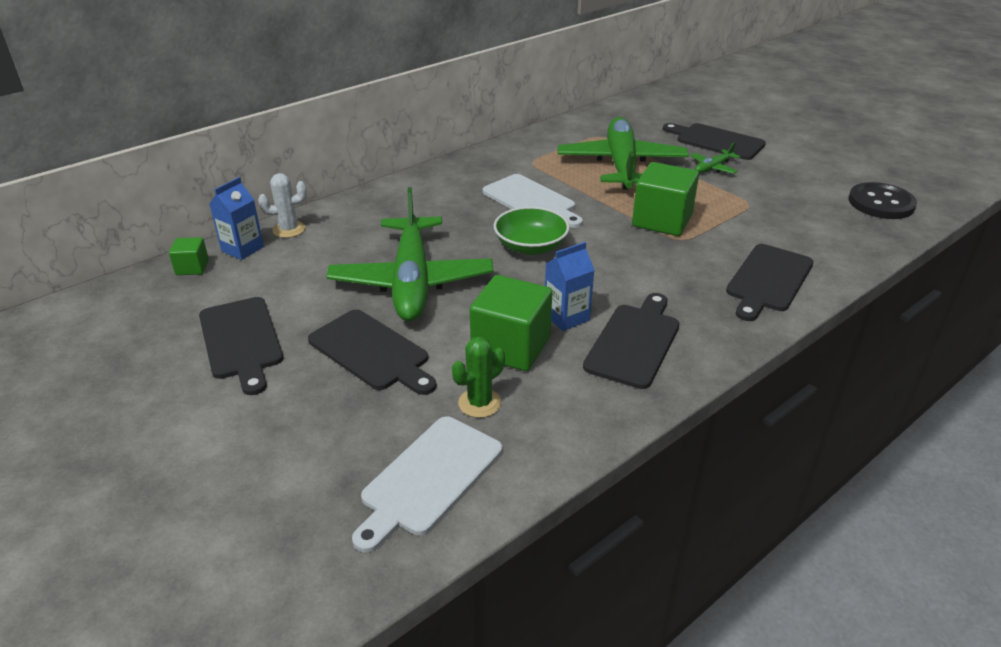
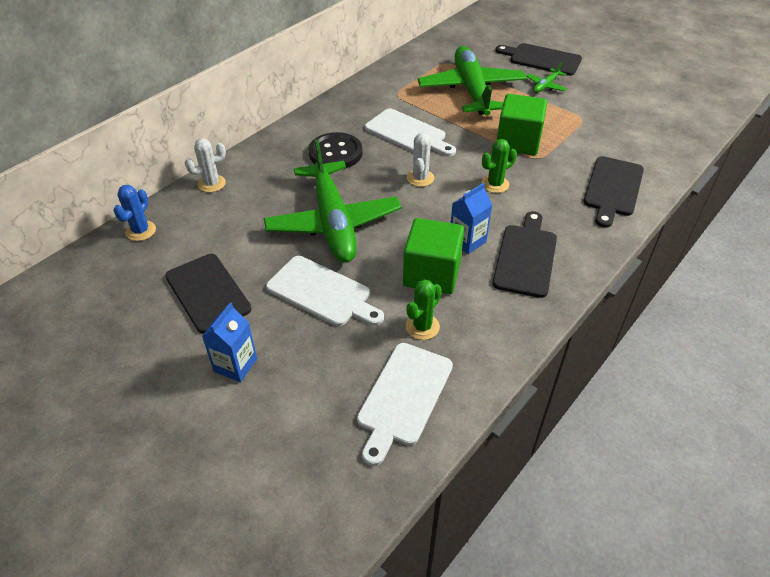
camera: 10 degrees left, 10 degrees up
(192, 267) = (141, 231): green cube -> blue cactus
(242, 249) = (178, 207): blue carton -> blue carton (235, 365)
(372, 352) = (322, 292): black cutting board -> white cutting board
(530, 246) = (420, 178): green bowl -> white cactus
(620, 261) = (495, 184): none -> green cactus
(881, 203) = (681, 107): black button -> black button (335, 153)

